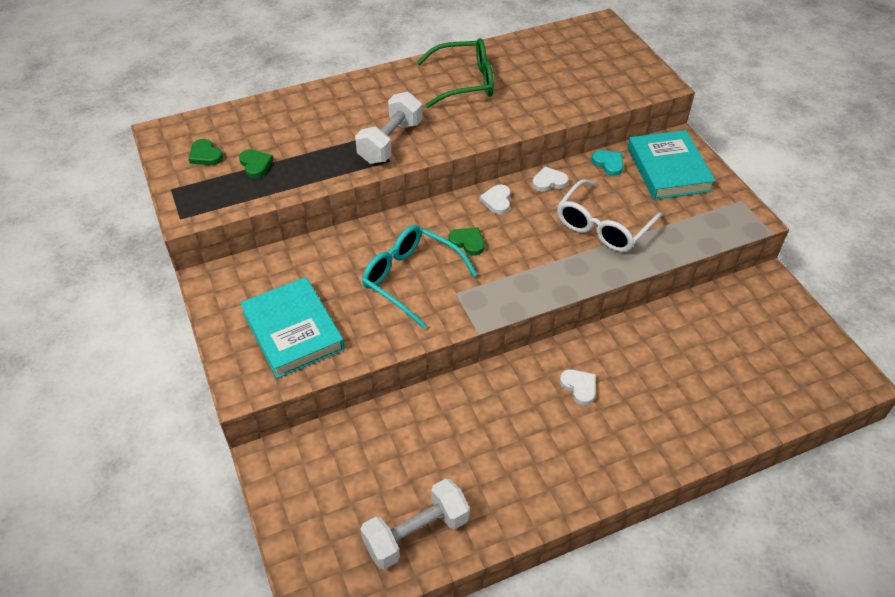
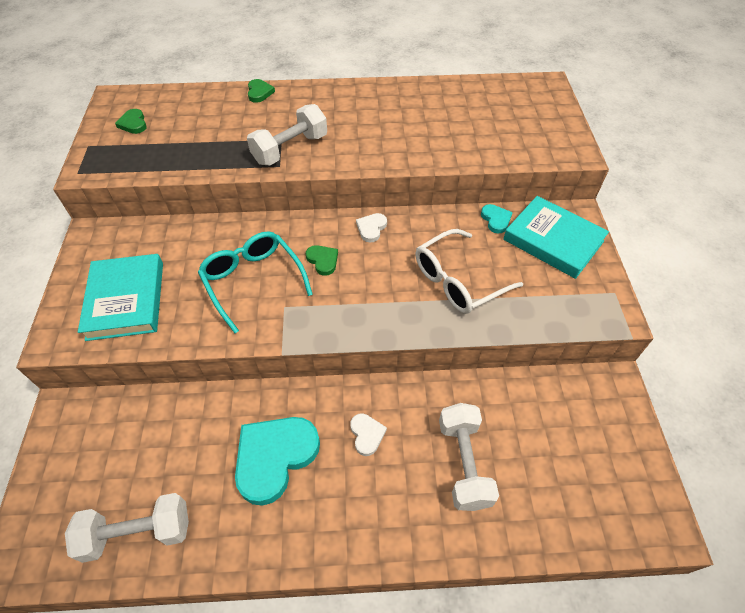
camera: 20 degrees right, 5 degrees up
(255, 165) = (166, 142): green heart -> green heart (259, 92)
(464, 82) = (387, 110): green glasses -> none
(506, 432) = (275, 457): none -> turquoise heart
(549, 181) = (429, 222): white heart -> none
(668, 169) = (553, 240): turquoise book -> turquoise book turned 60 degrees counterclockwise
(675, 383) = (463, 463): none -> white dumbbell

